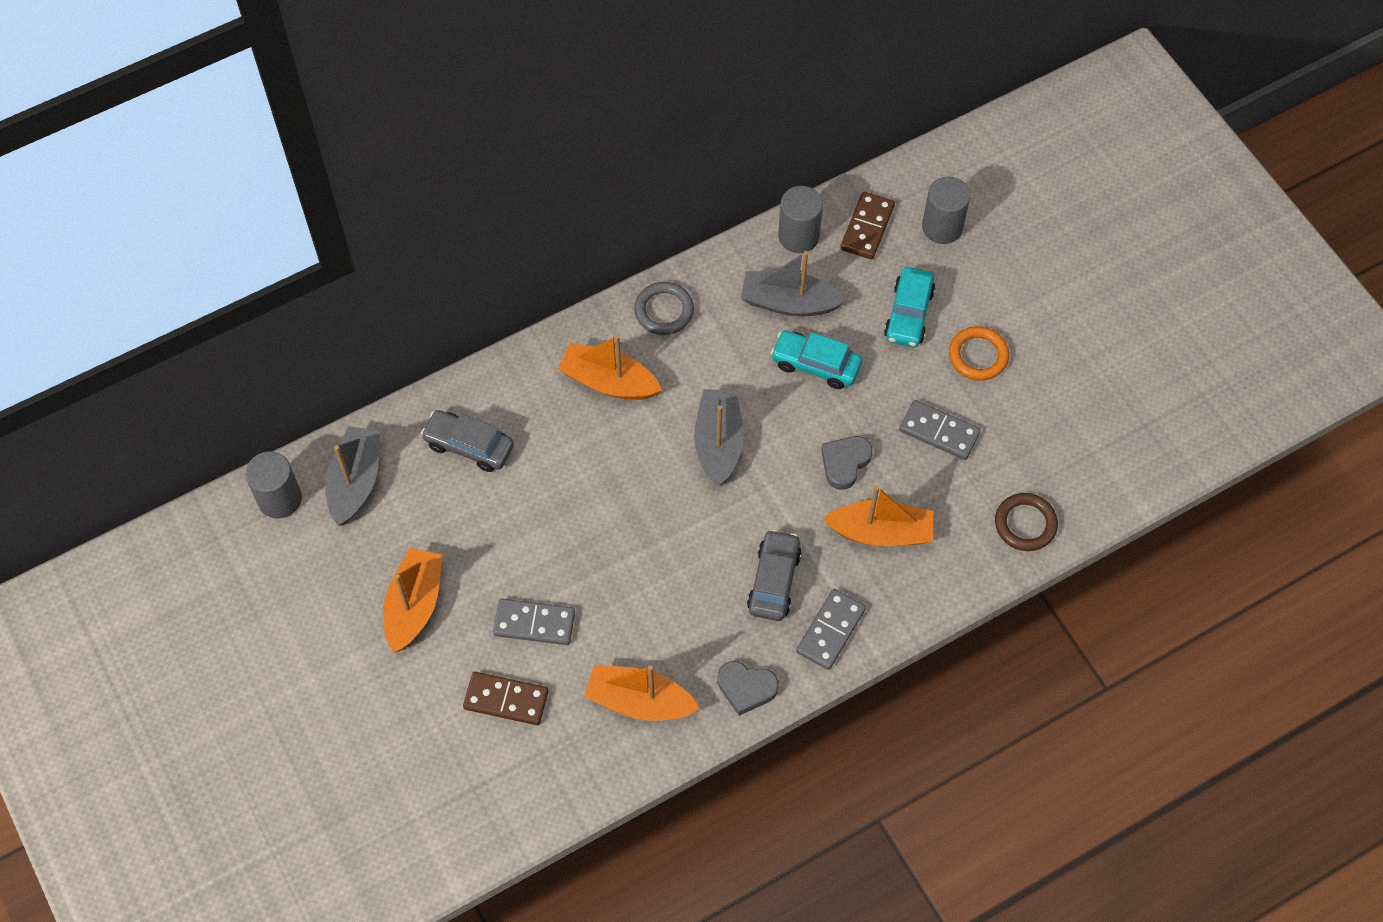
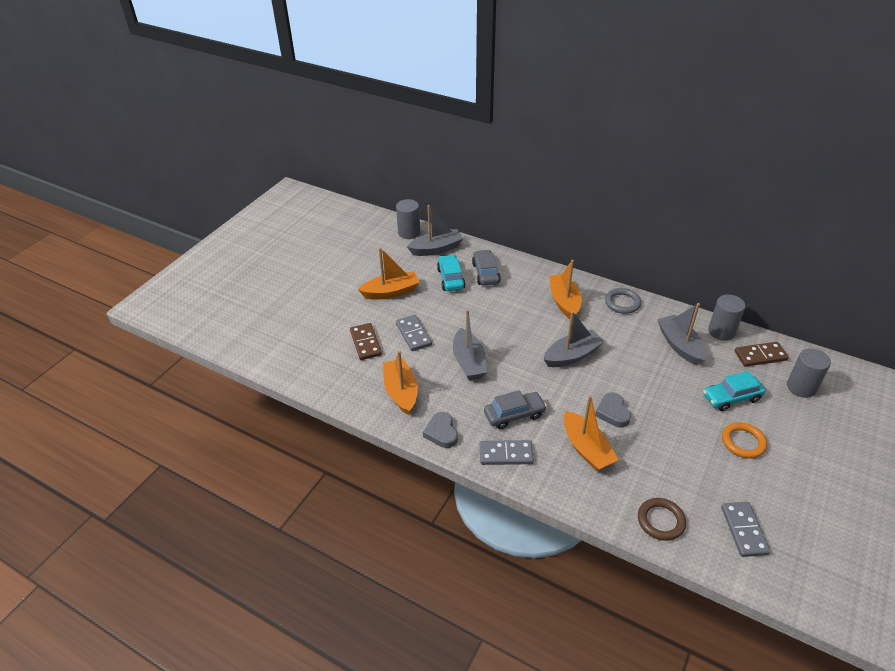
camera: 60 degrees right, 20 degrees down
(642, 580) = (469, 362): none -> grey boat
(815, 365) = (657, 373): turquoise car -> turquoise car (450, 278)
(845, 463) = (612, 412): grey heart -> grey heart turned 105 degrees counterclockwise
(939, 432) = (675, 446): grey domino -> grey domino (743, 530)

